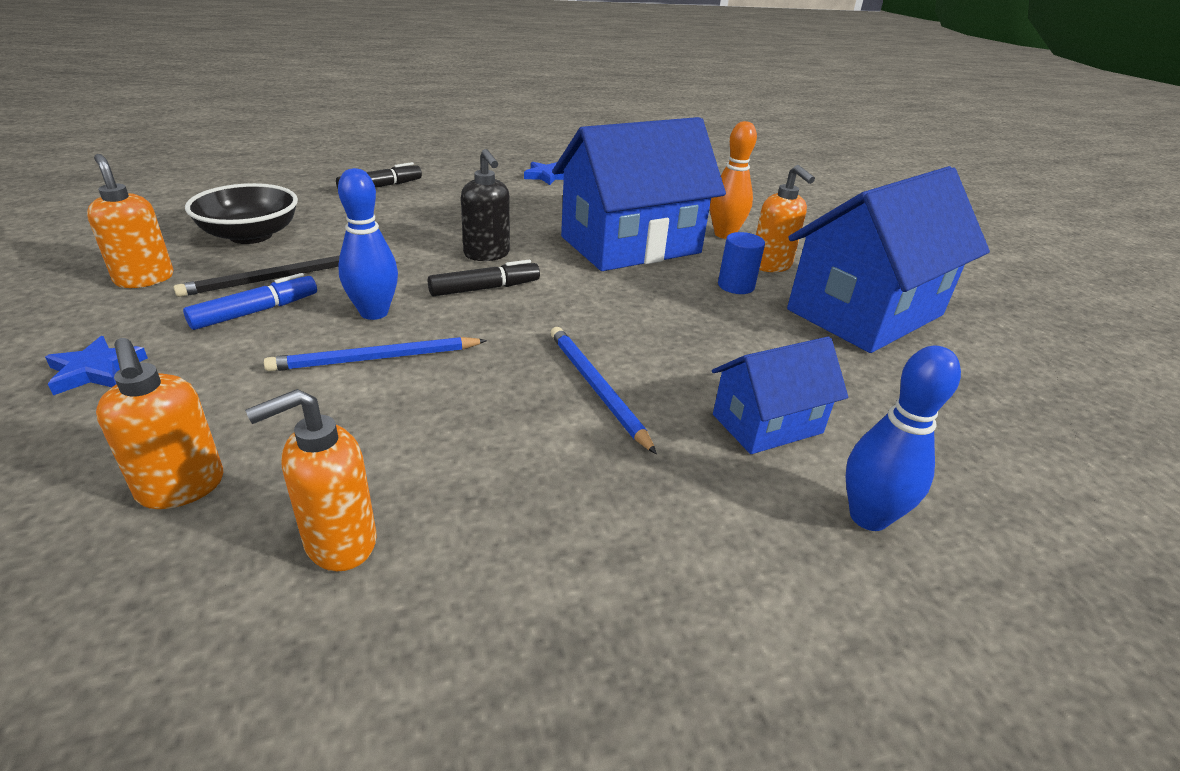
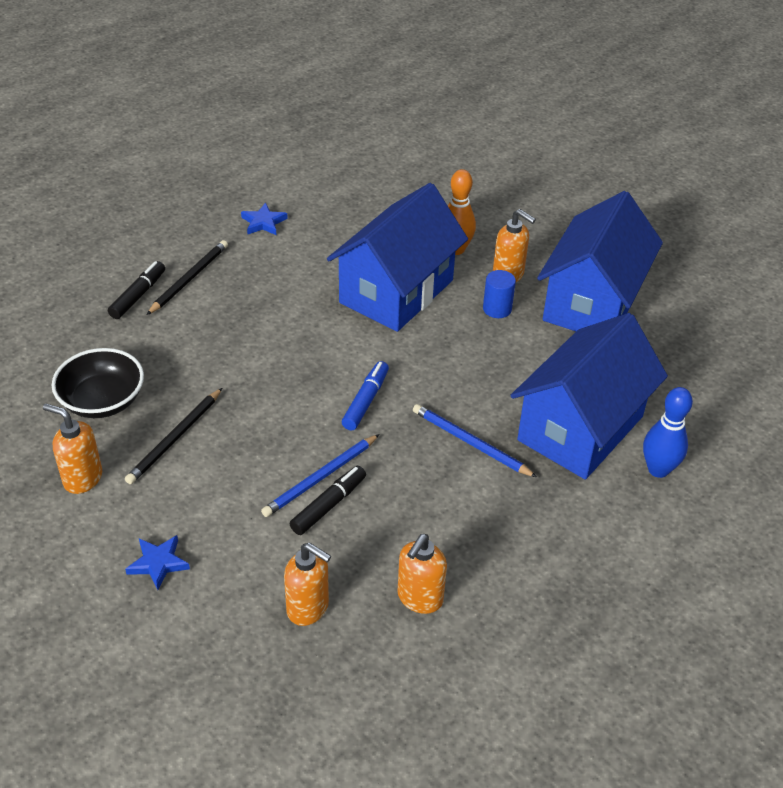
camera: 25 degrees left, 10 degrees up
(256, 312) = (200, 473): blue marker -> blue marker (366, 401)
(374, 313) = (280, 440): blue bowling pin -> none
(438, 189) = (189, 279): none -> black pencil
(485, 288) = (332, 384): black marker -> black marker (329, 505)
(487, 254) = (302, 347): black soap dispenser -> none
(767, 424) = (580, 428): blue house -> blue house, size x1.92

